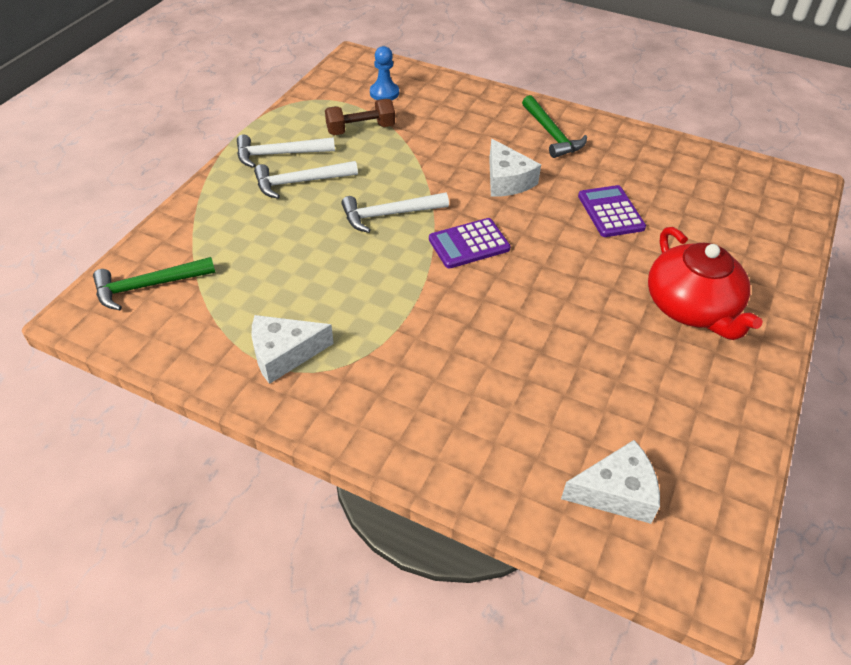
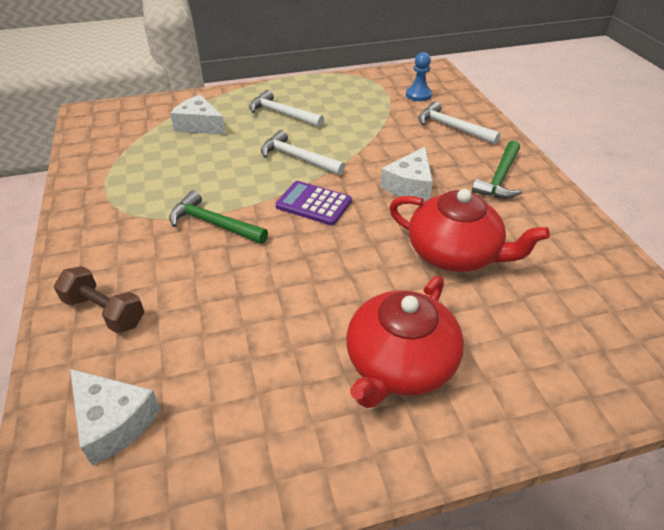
camera: 50 degrees right, 5 degrees down
(148, 286) = (129, 118): green hammer -> green hammer (213, 223)
(279, 154) = (297, 95): white hammer -> white hammer (452, 127)
(284, 354) = (119, 187): white cheese -> white cheese (199, 125)
(360, 129) = (366, 106): brown dumbbell -> brown dumbbell (105, 312)
(610, 212) = (454, 253): purple calculator -> red teapot

